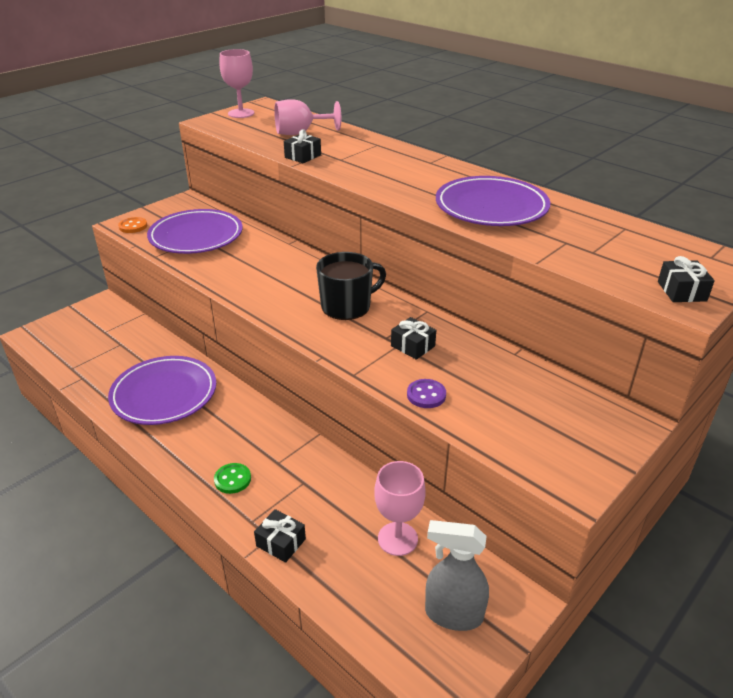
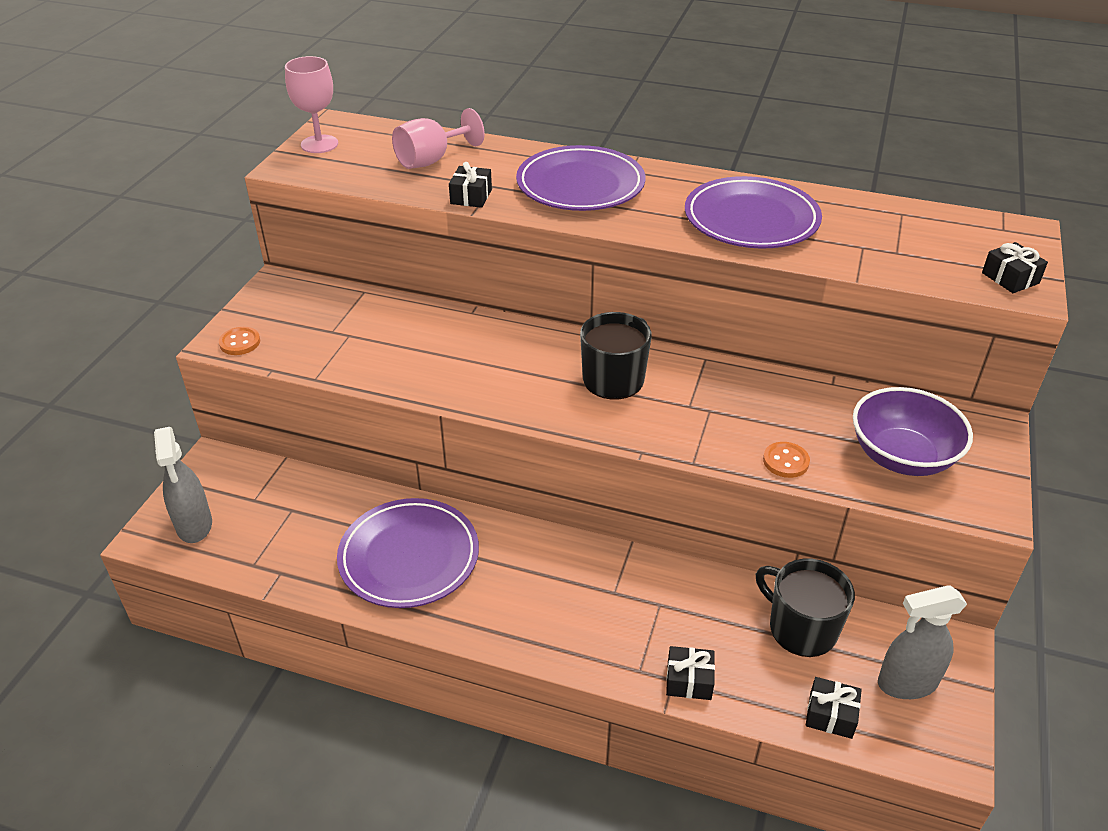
camera: 25 degrees left, 5 degrees up
(60, 336) = (194, 525): none -> grey spray bottle
(196, 236) = (342, 334): purple plate -> purple plate (580, 185)
(232, 479) = (579, 631): green button -> none
(397, 539) = (801, 628): pink goblet -> black mug
(412, 346) = (726, 407): black gift -> black gift (830, 715)
(426, 395) = (785, 461): purple button -> orange button
(528, 420) = (902, 456): none -> purple bowl

